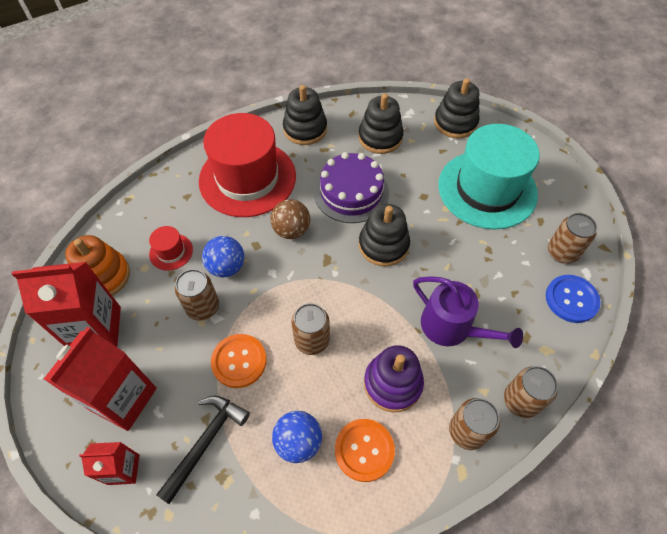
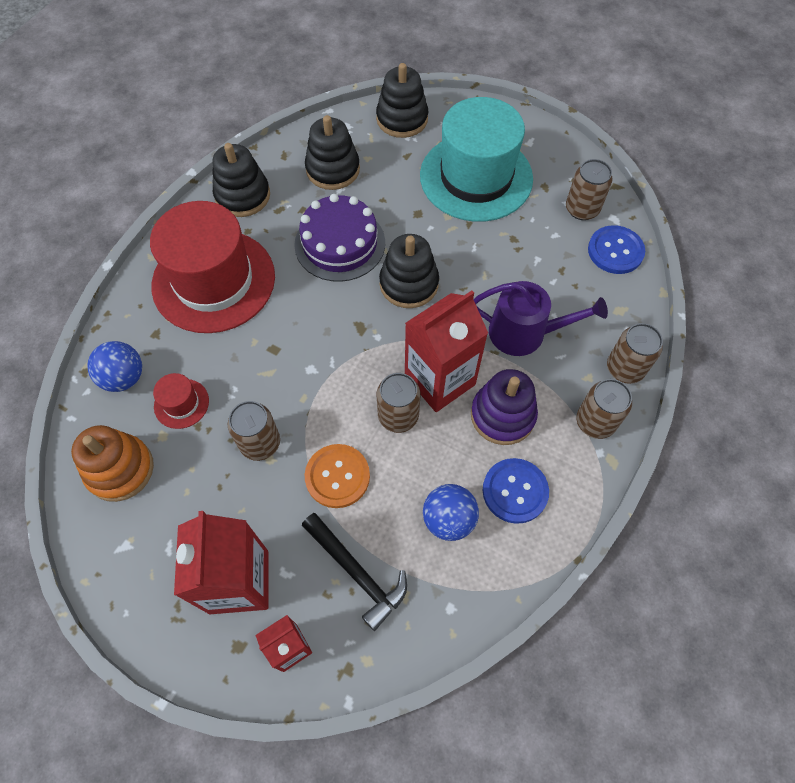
camera: 30 degrees left, 5 degrees up
(96, 329) = (154, 529): red carton -> red carton (440, 380)
(205, 442) = (357, 572): black hammer -> black hammer turned 135 degrees clockwise
(227, 267) = (257, 388): blue ball -> blue ball (124, 378)
(291, 230) = (302, 314): brown ball -> none
(364, 450) = (515, 491): orange button -> blue button

